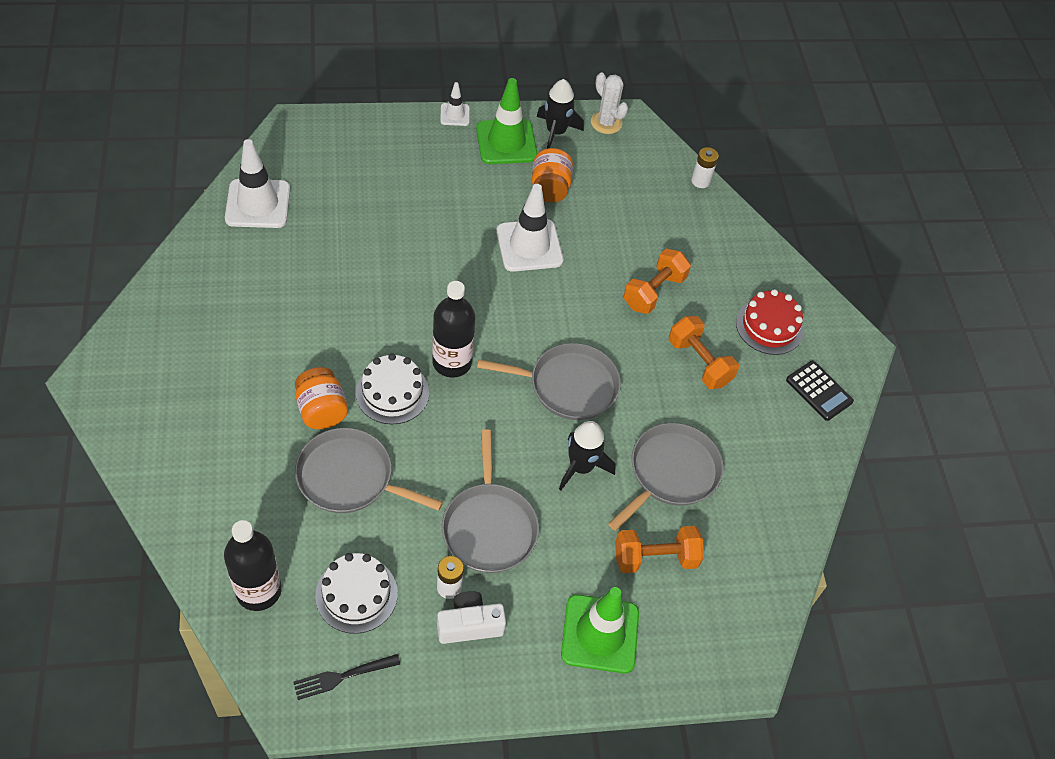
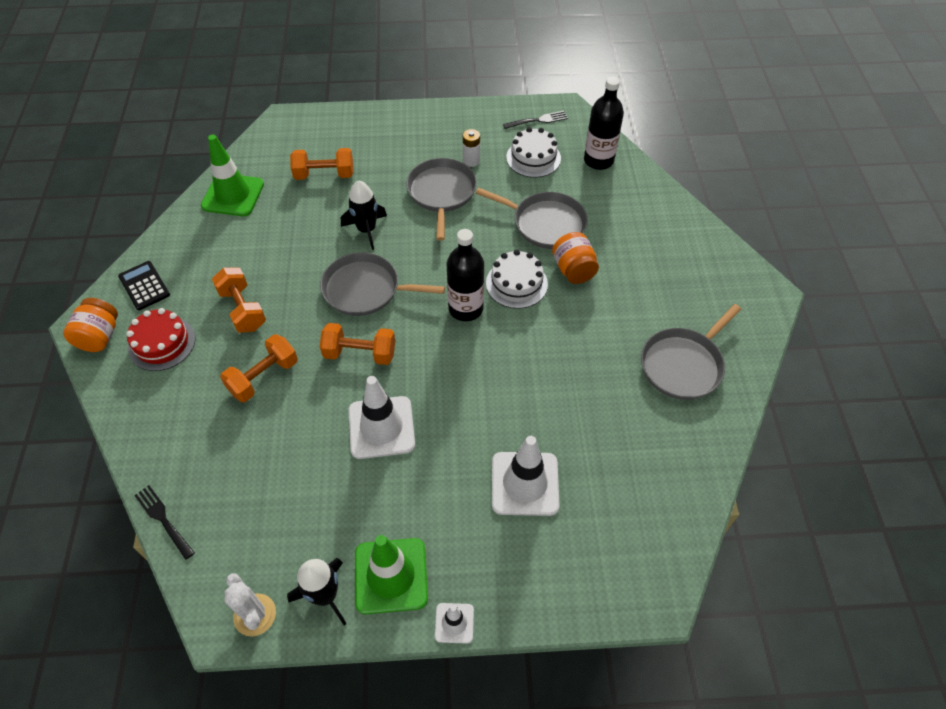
camera: 170 degrees left, 0 degrees up
(258, 204) = (673, 475): white traffic cone -> white traffic cone (525, 483)
(469, 625) = (458, 142): white camera -> none
(550, 188) = (347, 504): orange jar -> orange jar (99, 336)
(562, 314) = (360, 353): none -> orange dumbbell
(600, 634) = (373, 137): green traffic cone -> green traffic cone (233, 195)
(670, 473) = (296, 226): grey pan -> grey pan (683, 365)
(700, 181) = (163, 519): white battery -> black fork

